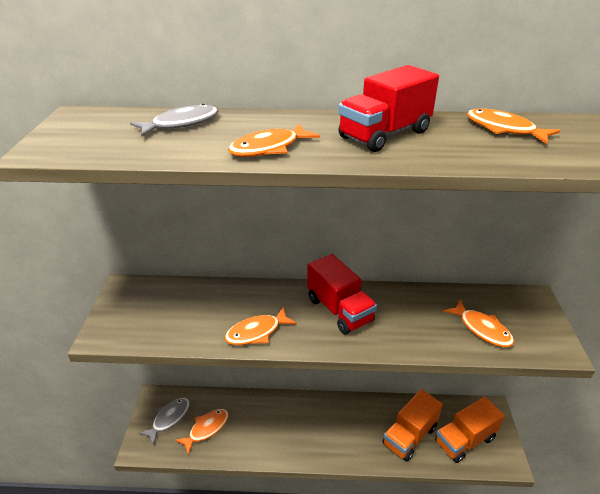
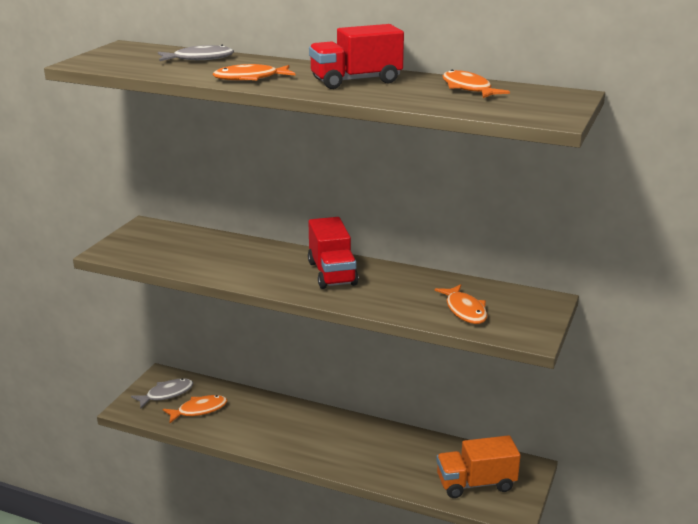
camera: 20 degrees right, 10 degrees down
(256, 332) = (241, 274): orange fish -> none
(409, 436) = (413, 465): orange truck -> none

